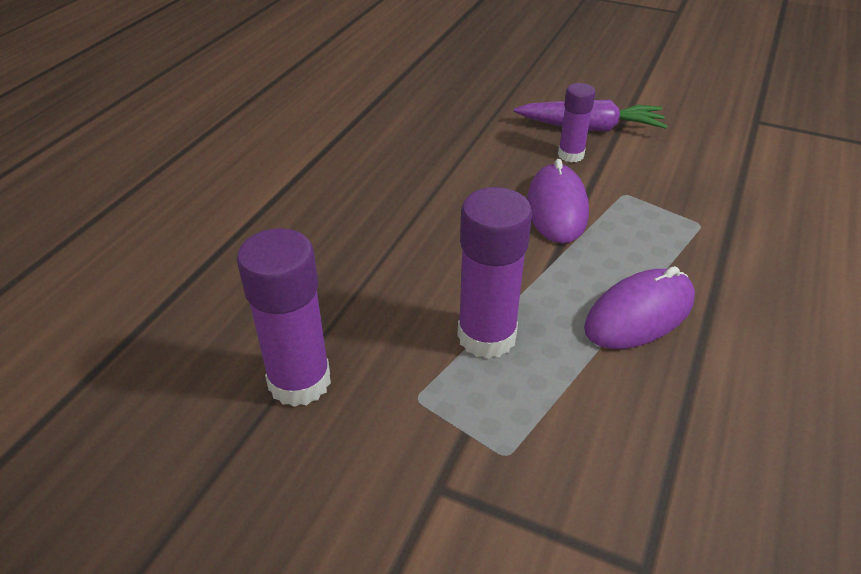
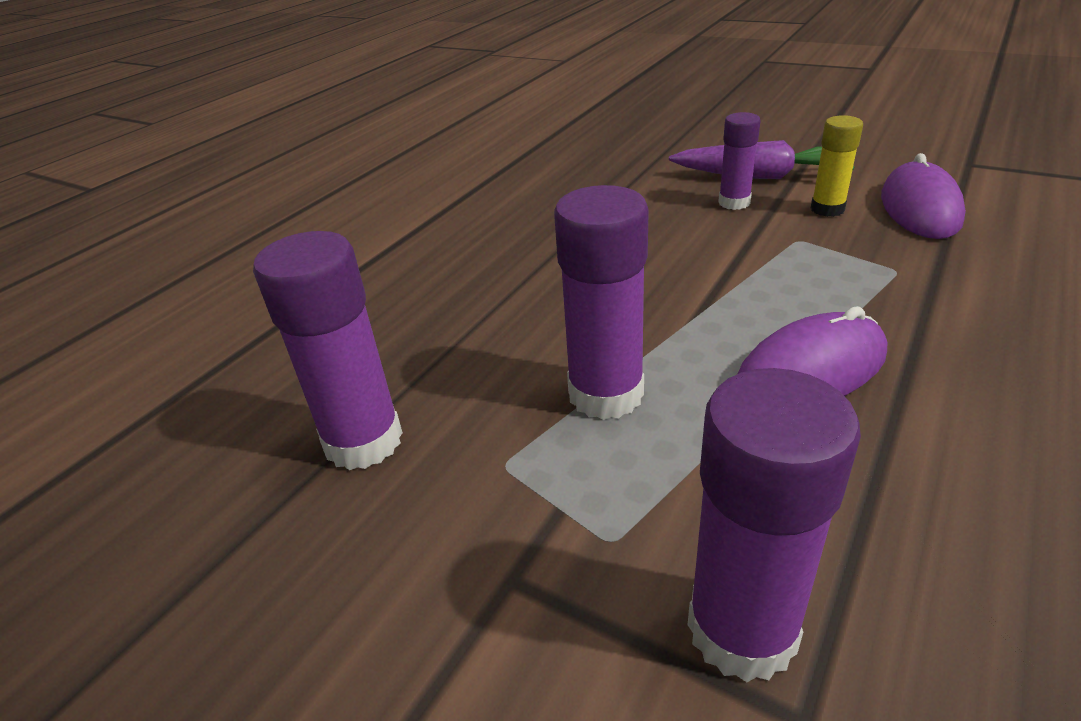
camera: 10 degrees right, 5 degrees down
(557, 208) = (712, 255): purple mouse -> purple mouse (920, 208)
(603, 514) = (742, 629): none -> purple glue stick
(646, 164) = (827, 209): none -> yellow glue stick

